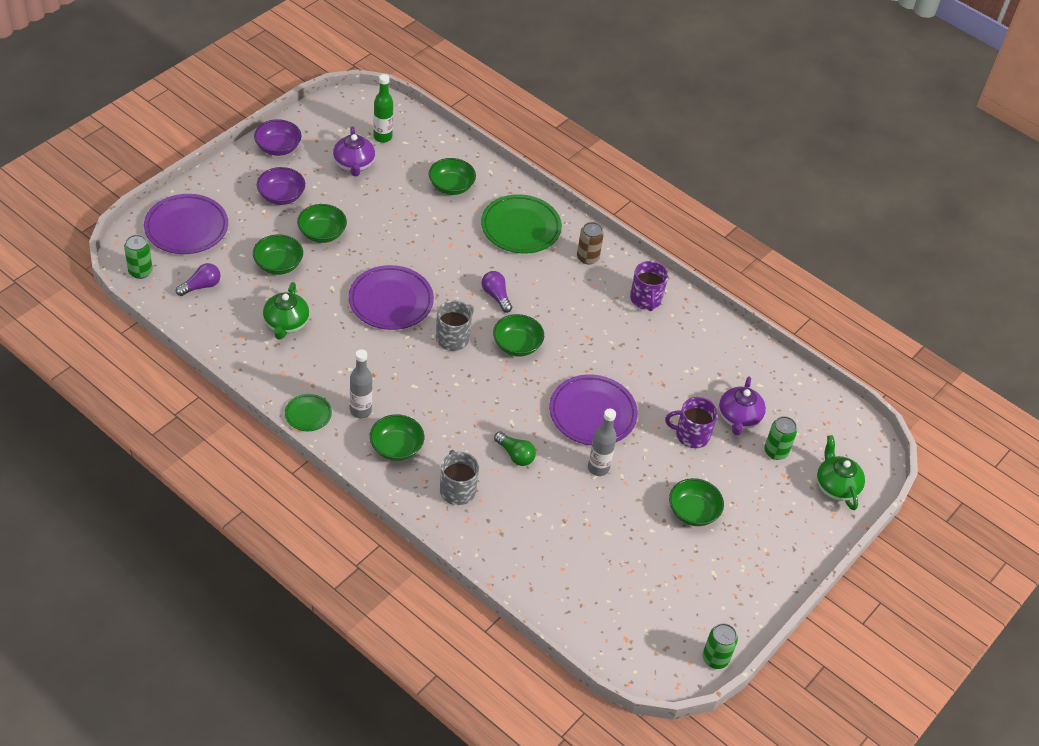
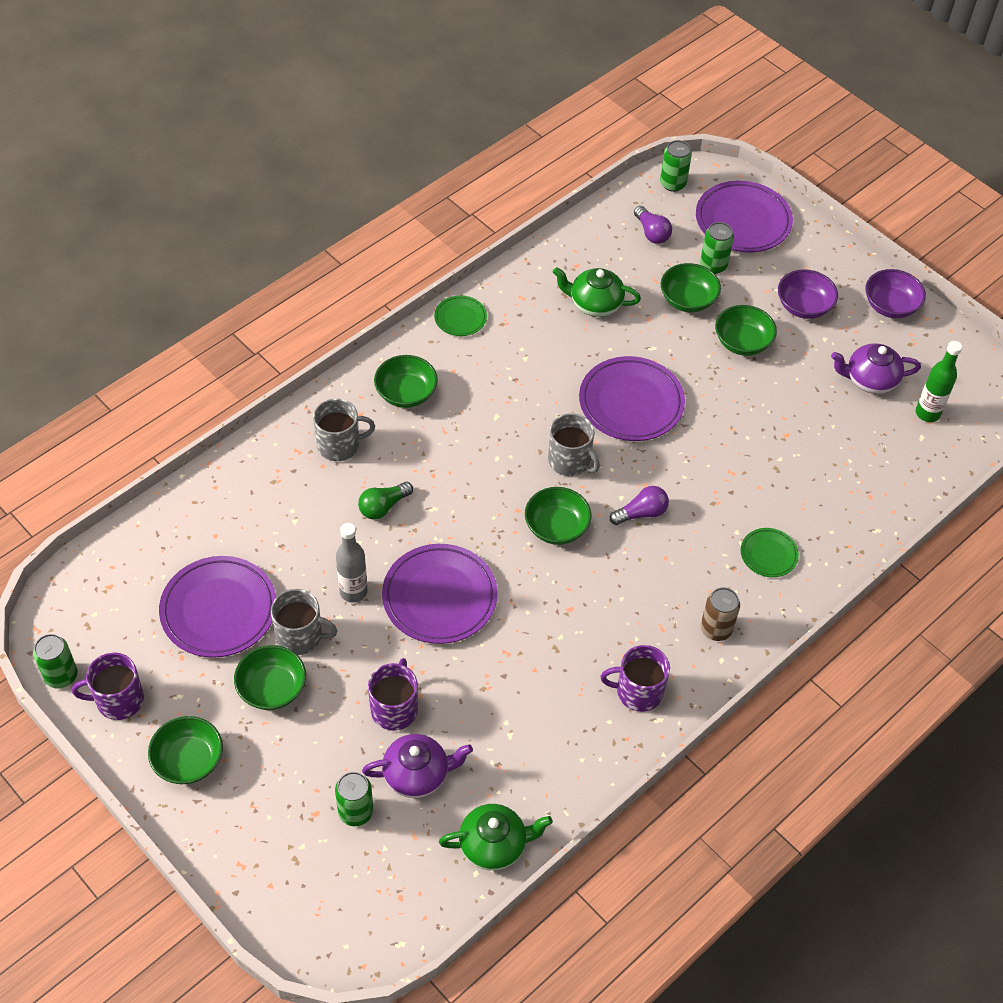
camera: 100 degrees right, 5 degrees up
(238, 248) = (713, 265): none -> green can
(360, 411) = (462, 364): grey bottle -> none
(451, 186) = (841, 482): green bowl -> green bowl (188, 761)
(520, 228) = (768, 554): green plate -> green plate, size x0.52
(632, 556) = (219, 610): none -> purple plate
(644, 498) = (301, 636): none -> grey mug
(726, 613) = (118, 700): none -> purple mug
(738, 418) = (417, 774): purple teapot -> purple teapot turned 150 degrees clockwise
(836, 486) = (287, 880): green teapot -> green teapot (494, 845)

